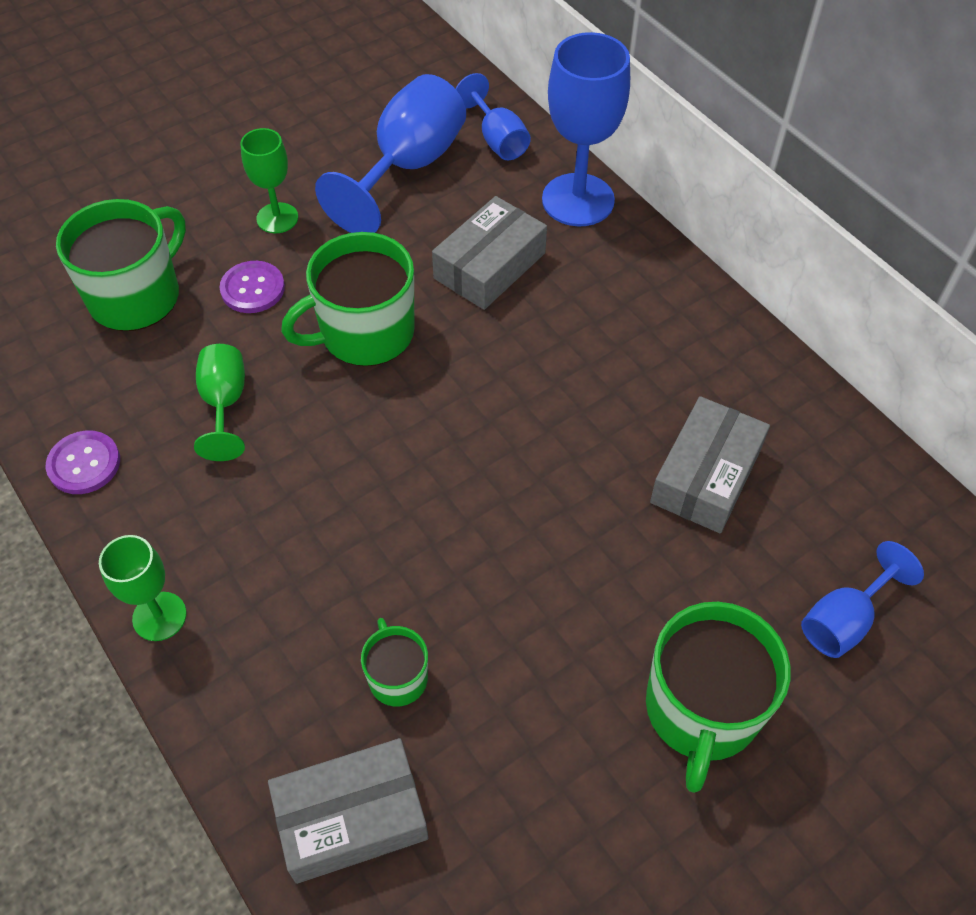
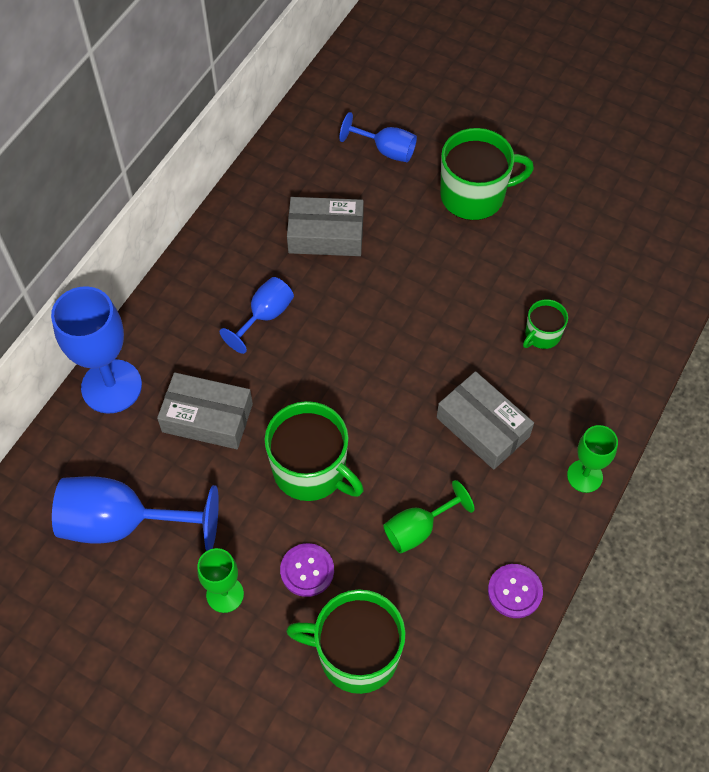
camera: 115 degrees left, 5 degrees up
(351, 817) = (625, 321): grey box -> grey box (482, 427)
(497, 140) = (62, 470): blue goblet -> blue goblet (265, 316)

